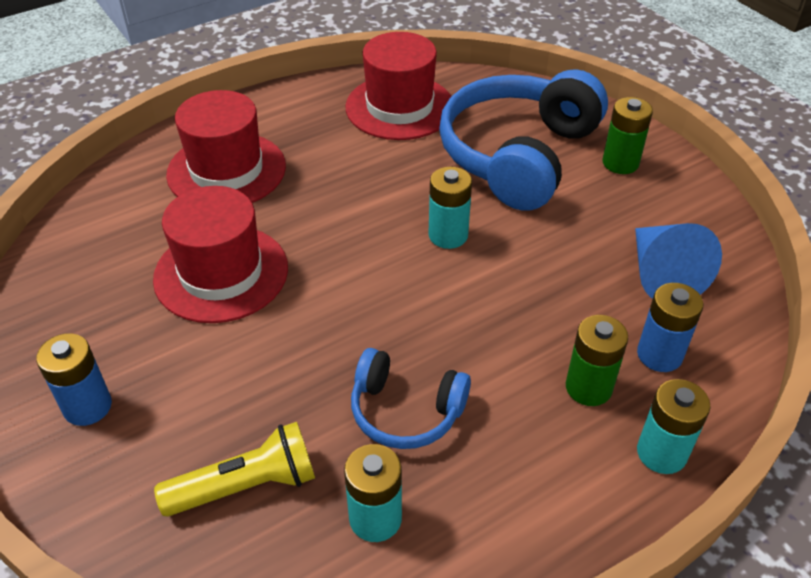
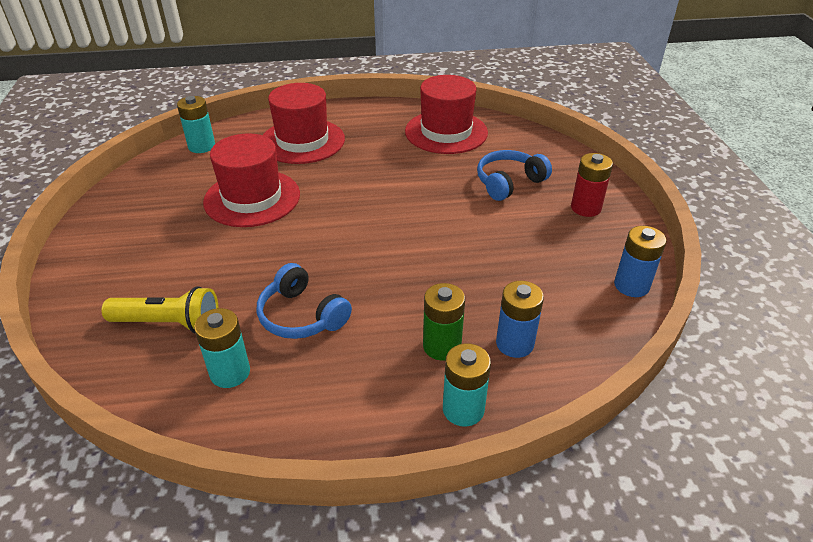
camera: 25 degrees right, 5 degrees down
(87, 406) = (118, 247): blue battery -> blue battery (631, 285)
(448, 235) = (417, 218): turquoise battery -> turquoise battery (201, 146)
(518, 155) = (509, 182): blue headphones -> blue headphones, size x0.52
(620, 163) = (585, 208): green battery -> red battery
(662, 275) = (560, 291): blue cone -> none

